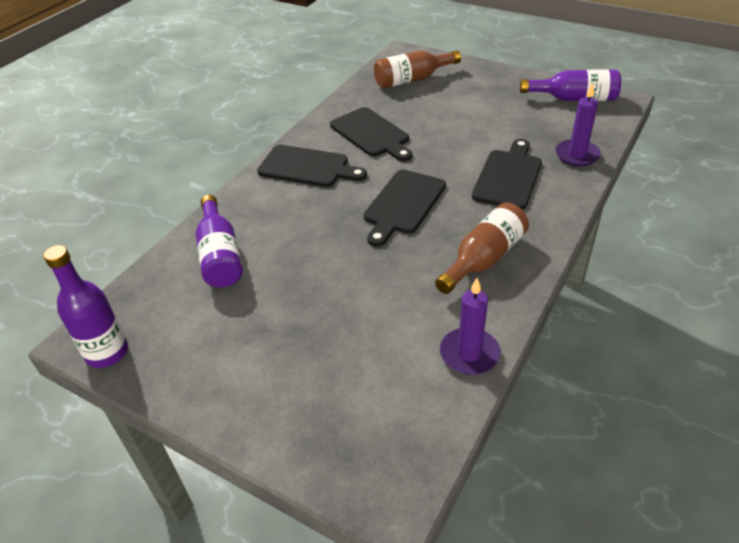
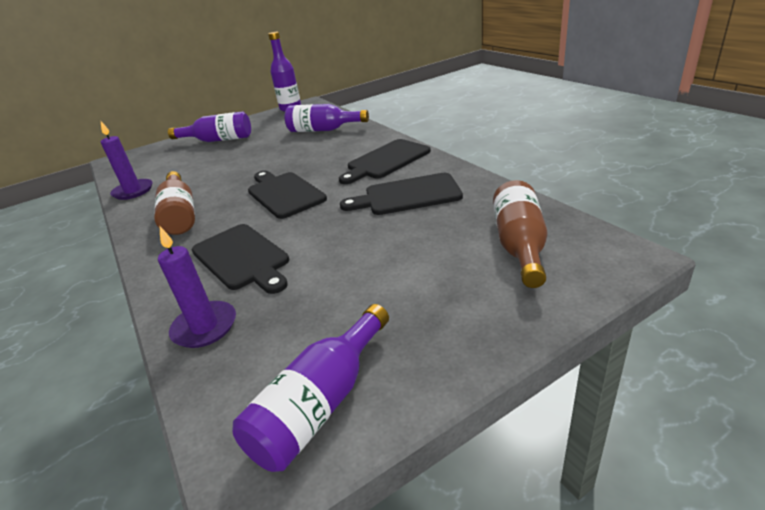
camera: 120 degrees right, 10 degrees down
(271, 372) = (218, 140): none -> purple bottle

